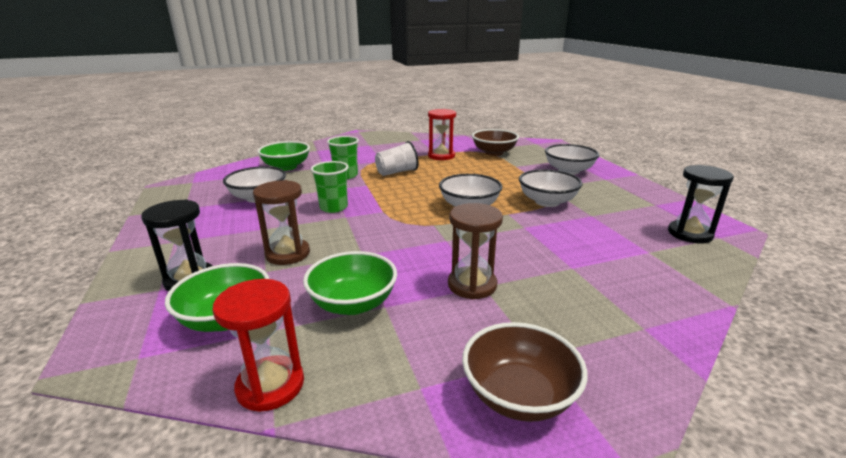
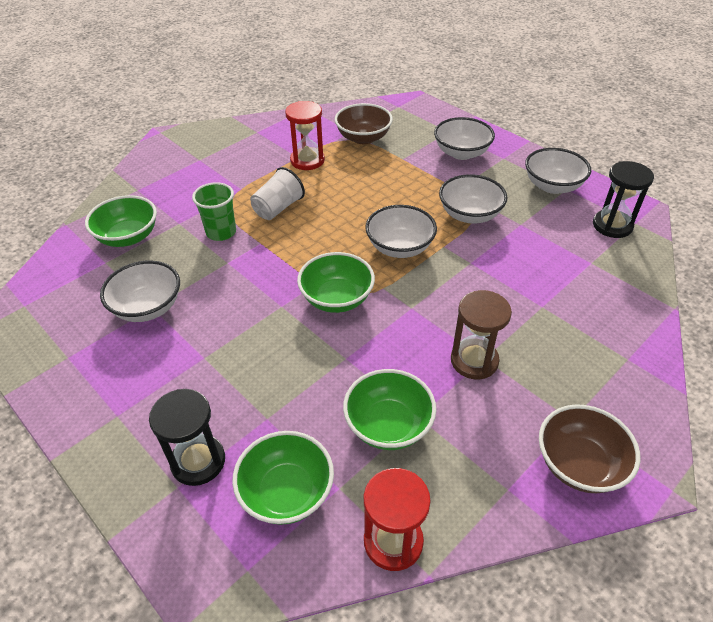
camera: 25 degrees left, 20 degrees up
(287, 254) = (268, 385): brown hourglass -> none
(333, 207) = (255, 295): green cup -> none
(390, 222) = (337, 298): none -> green bowl
(641, 200) = (552, 186): none -> white bowl

